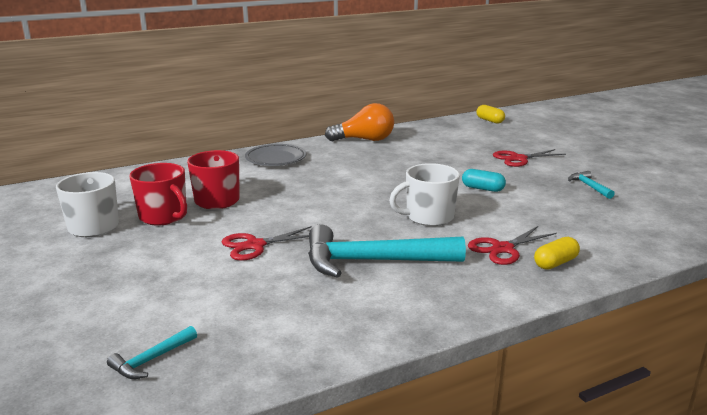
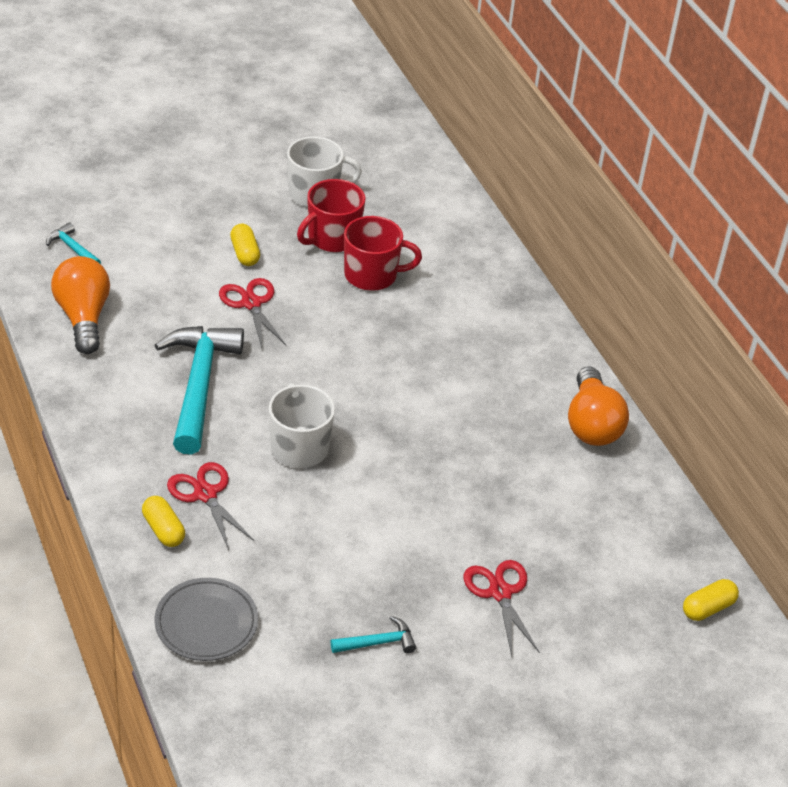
camera: 90 degrees right, 20 degrees up
(179, 253) = (245, 253): none -> yellow capsule
(276, 159) = (510, 326): grey plate -> grey plate (206, 623)
(283, 336) = (83, 317): none -> orange light bulb
(482, 189) = (382, 519): turquoise capsule -> none

